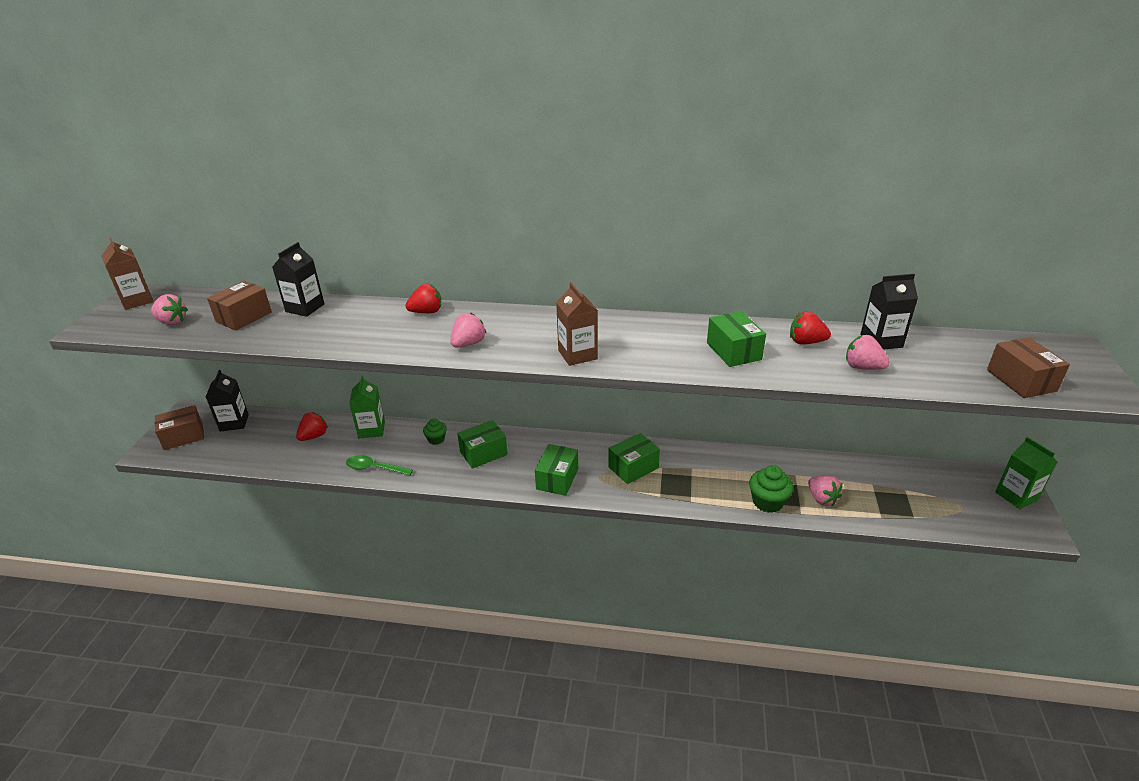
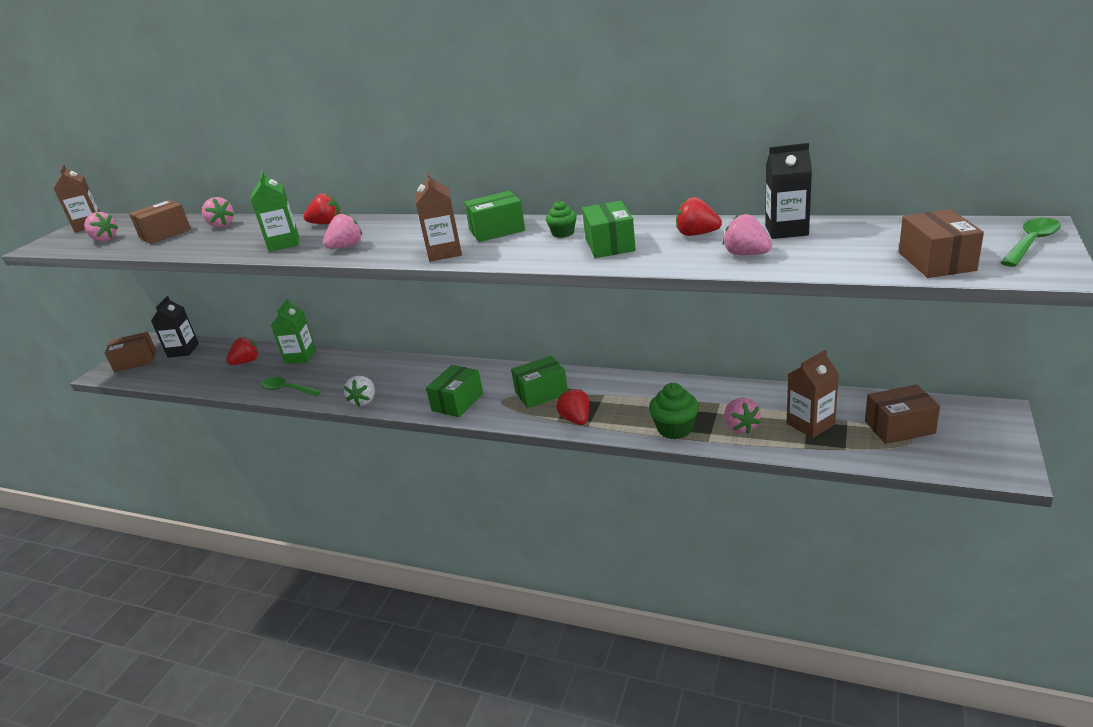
camera: 15 degrees right, 5 degrees down
(305, 308) = (221, 225): black carton -> pink strawberry
(436, 439) = (356, 365): green cupcake -> green cupcake (563, 233)
(462, 479) = (364, 400): none -> white strawberry
(483, 453) = (395, 378): green box -> green box (497, 230)
(677, 495) = (576, 419): none -> red strawberry
(877, 494) = (810, 424): none -> brown carton
(947, 495) = (899, 427): none -> brown box
(1016, 496) = (991, 430): green carton -> green carton (284, 243)
(1081, 363) = (1031, 243): none -> green spoon

